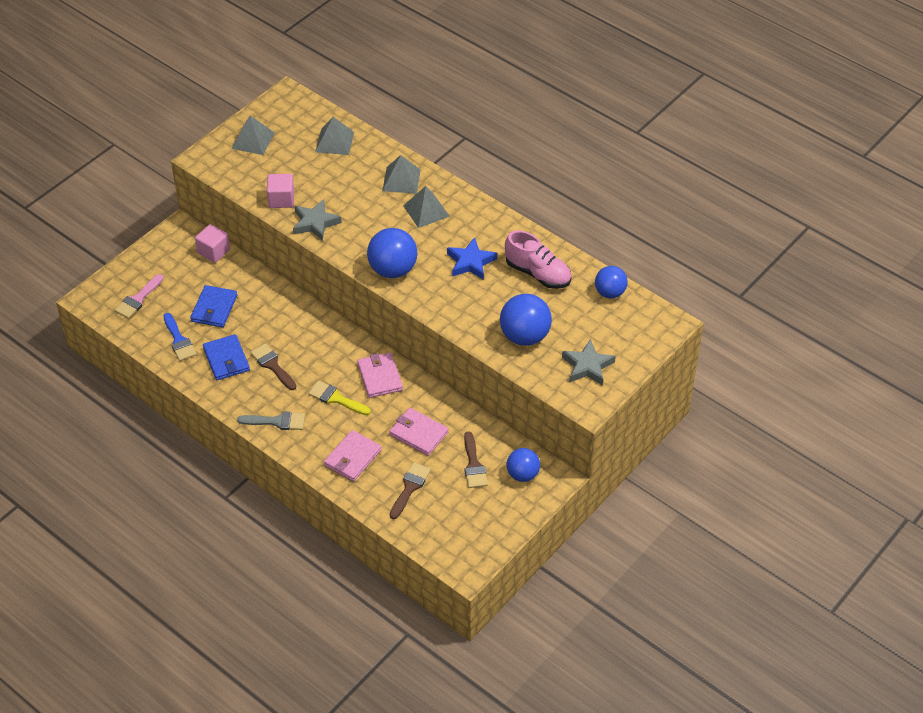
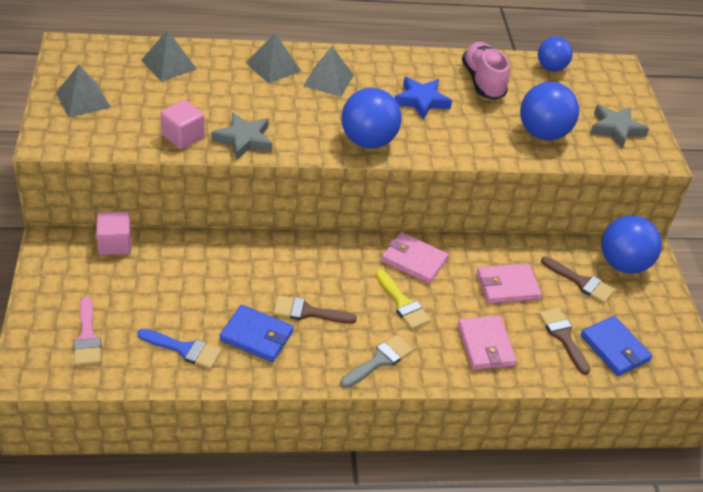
camera: 50 degrees left, 5 degrees down
(214, 308) = (182, 296): blue wallet -> blue wallet (614, 348)
(336, 398) = (403, 303): yellow brush -> yellow brush turned 105 degrees counterclockwise
(522, 474) = (622, 264): blue ball -> blue ball, size x1.55
(538, 273) = (482, 82): pink shoe -> pink shoe turned 90 degrees counterclockwise

